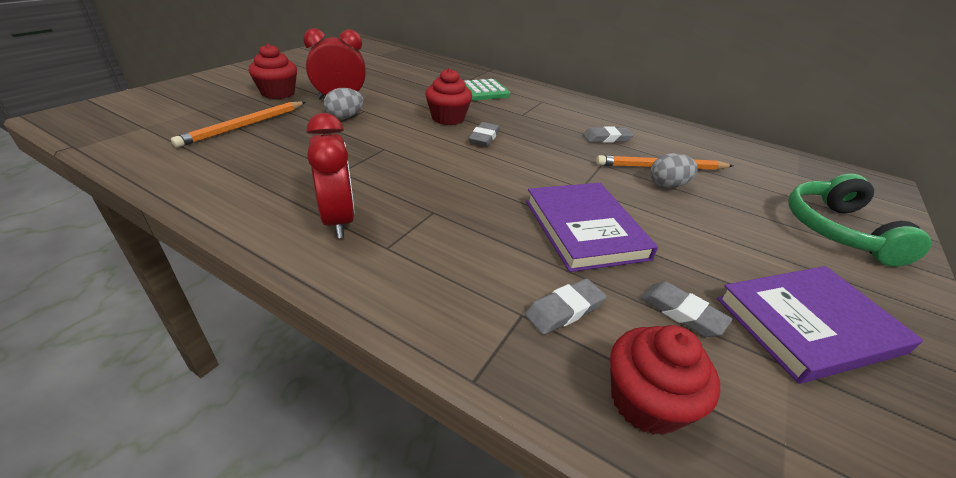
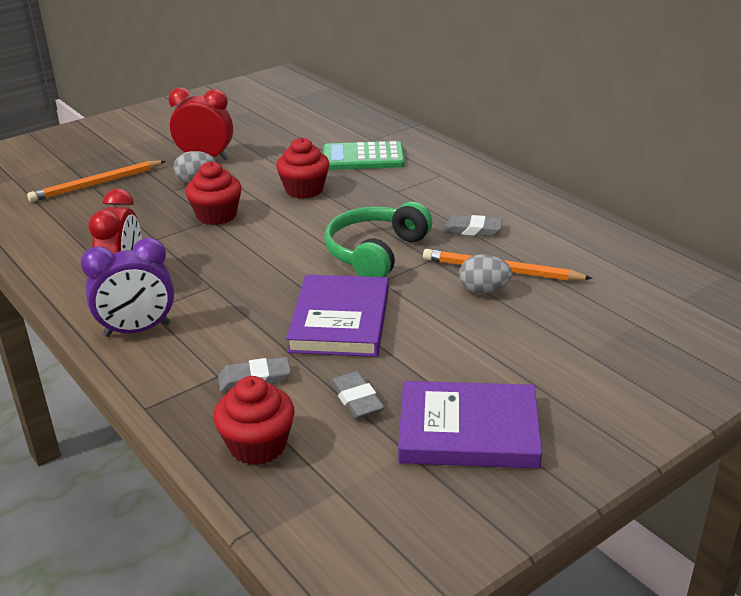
camera: 25 degrees right, 5 degrees down
(278, 93) = (147, 148): red cupcake -> red cupcake (216, 215)
(390, 274) = (137, 330): none -> purple clock
(484, 138) = (325, 216): grey eraser -> none
(836, 230) = (635, 363): green headphones -> green headphones (375, 253)

